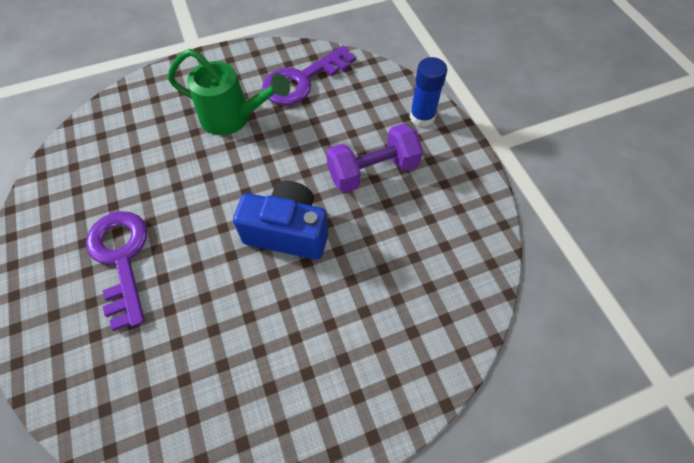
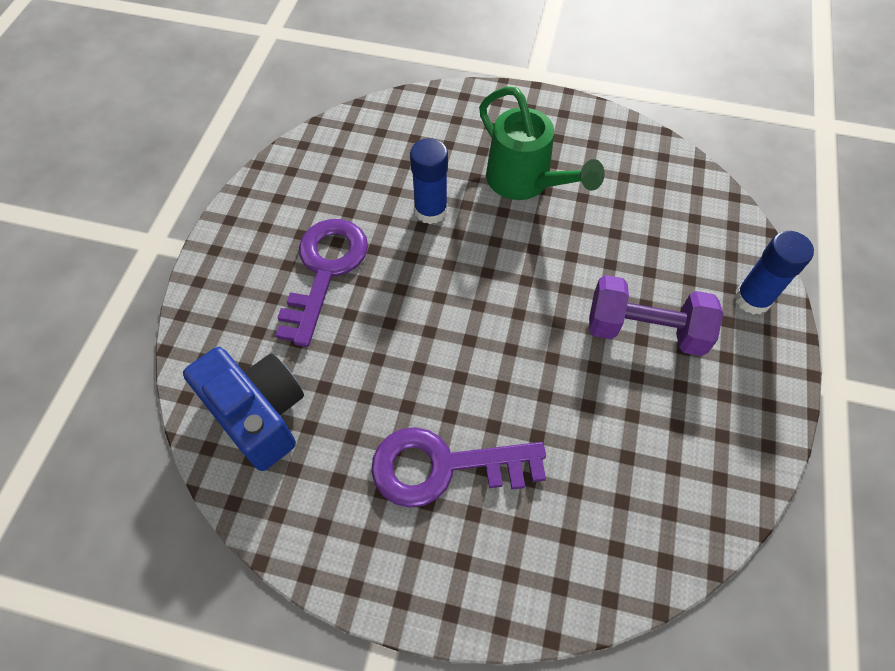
camera: 35 degrees right, 0 degrees up
(177, 171) = (430, 211): none -> blue glue stick
(288, 232) = (503, 342): blue camera -> blue camera (258, 414)
(302, 80) = (632, 178): purple key -> purple key (445, 466)

